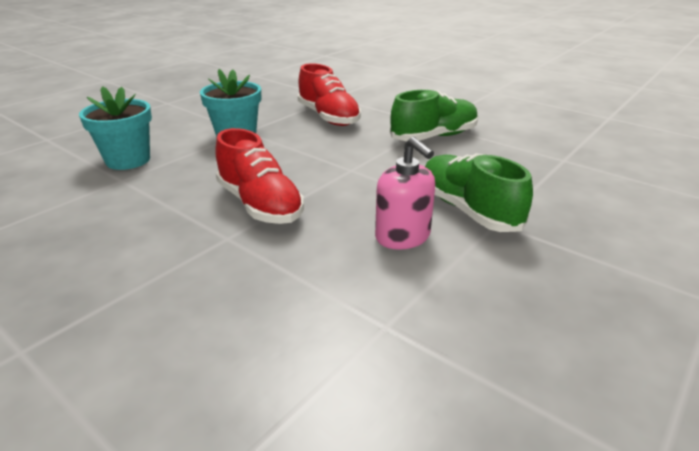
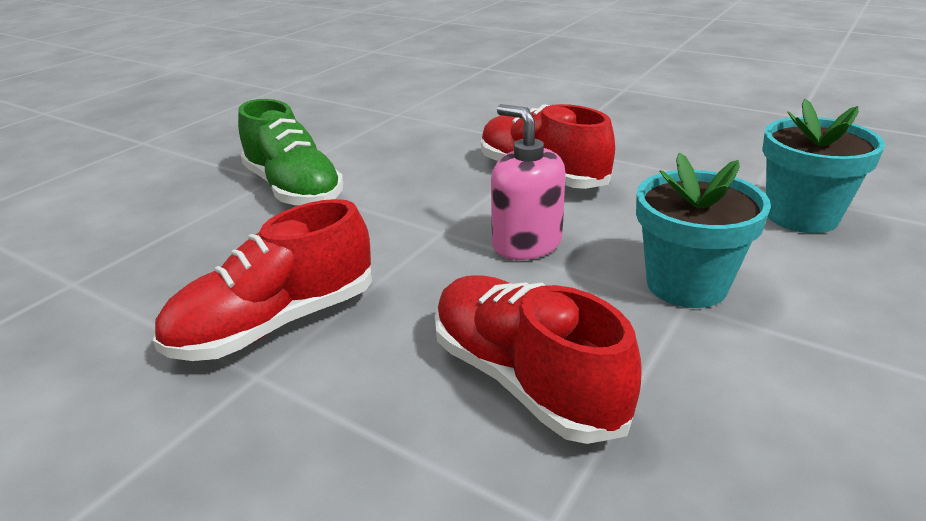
camera: 175 degrees right, 0 degrees up
(403, 237) = (376, 160): pink soap dispenser -> pink soap dispenser (526, 243)
(434, 137) = (276, 324): green shoe -> red shoe

